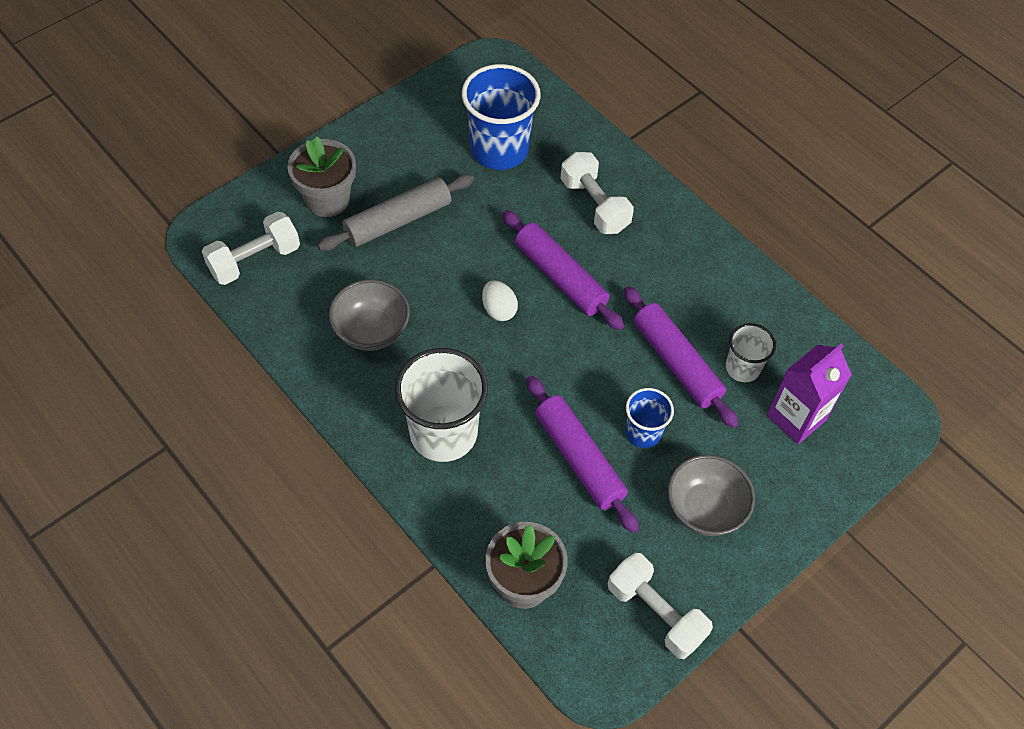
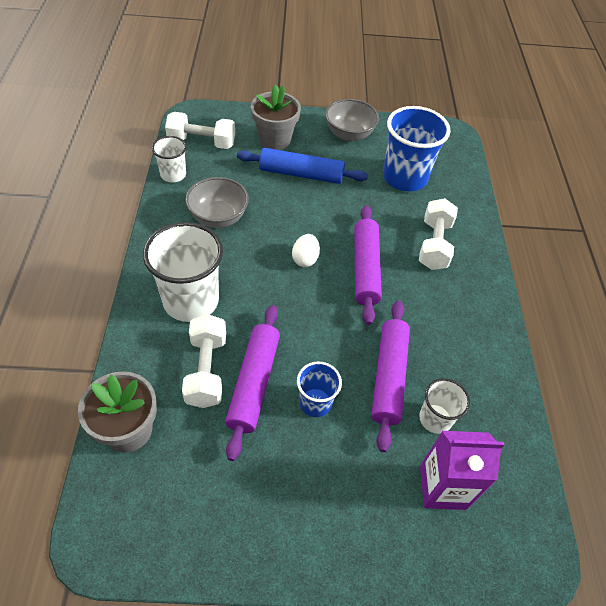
camera: 40 degrees right, 5 degrees down
(270, 320) = (173, 174): none -> white cup
(398, 220) = (301, 174): grey rolling pin -> blue rolling pin
(655, 613) = (186, 532): white dumbbell -> white dumbbell (206, 370)
(704, 509) = (302, 491): grey bowl -> grey bowl (349, 134)

